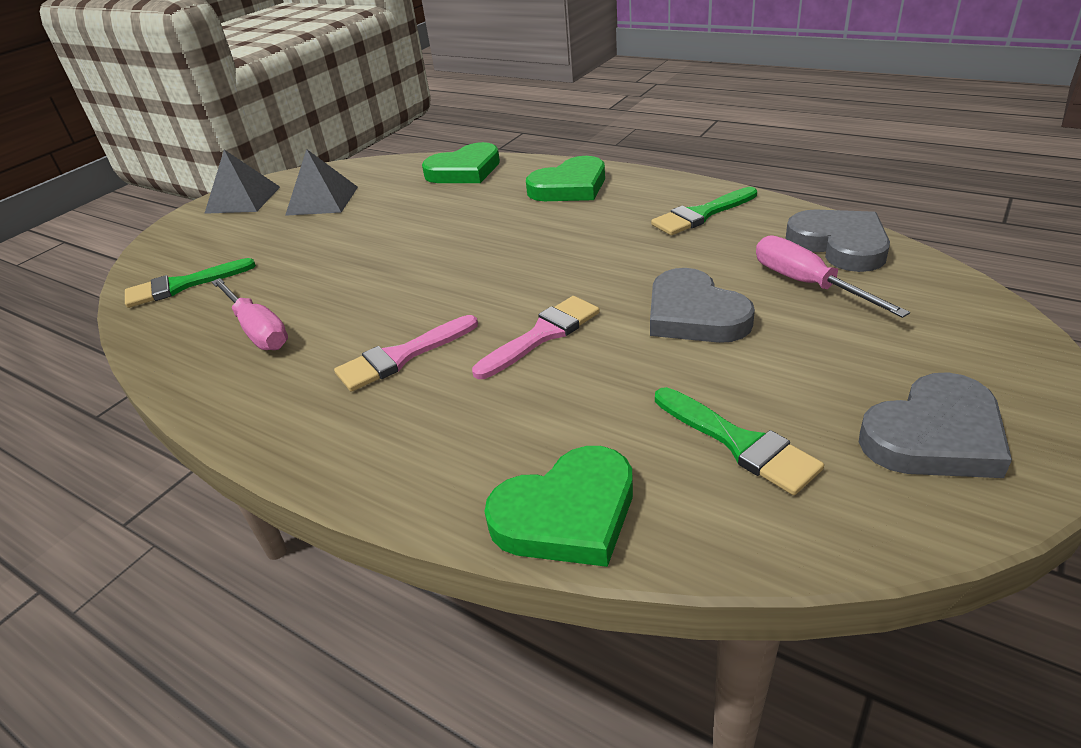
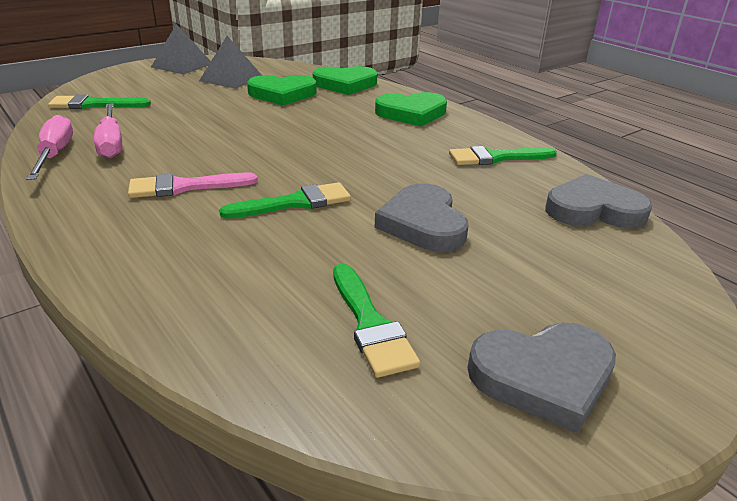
camera: 15 degrees right, 5 degrees down
(542, 335) = (295, 203): pink brush -> green brush
(567, 514) = (192, 327): green heart -> green heart (282, 94)
(807, 284) = (538, 230): pink screwdriver -> pink screwdriver (55, 154)
(839, 245) = (593, 209): grey heart -> grey heart turned 75 degrees counterclockwise

